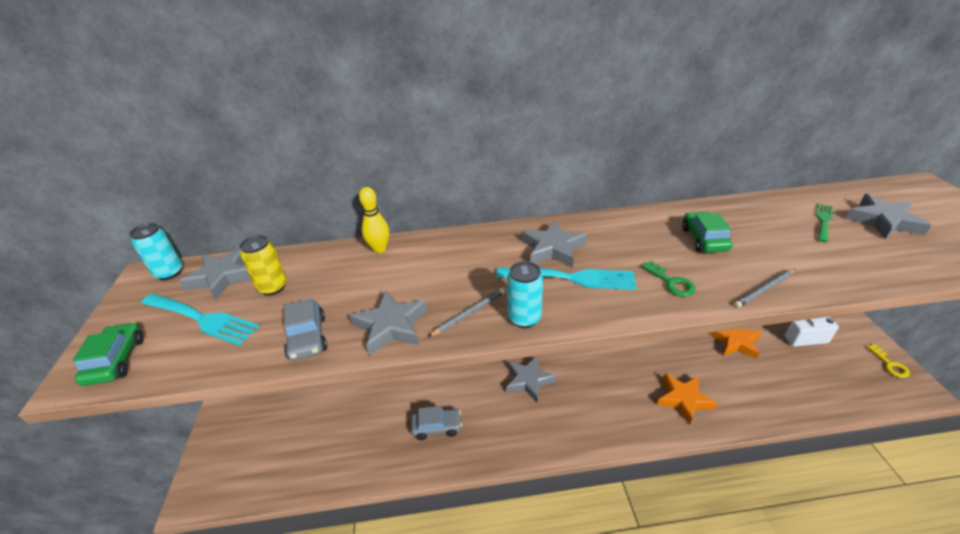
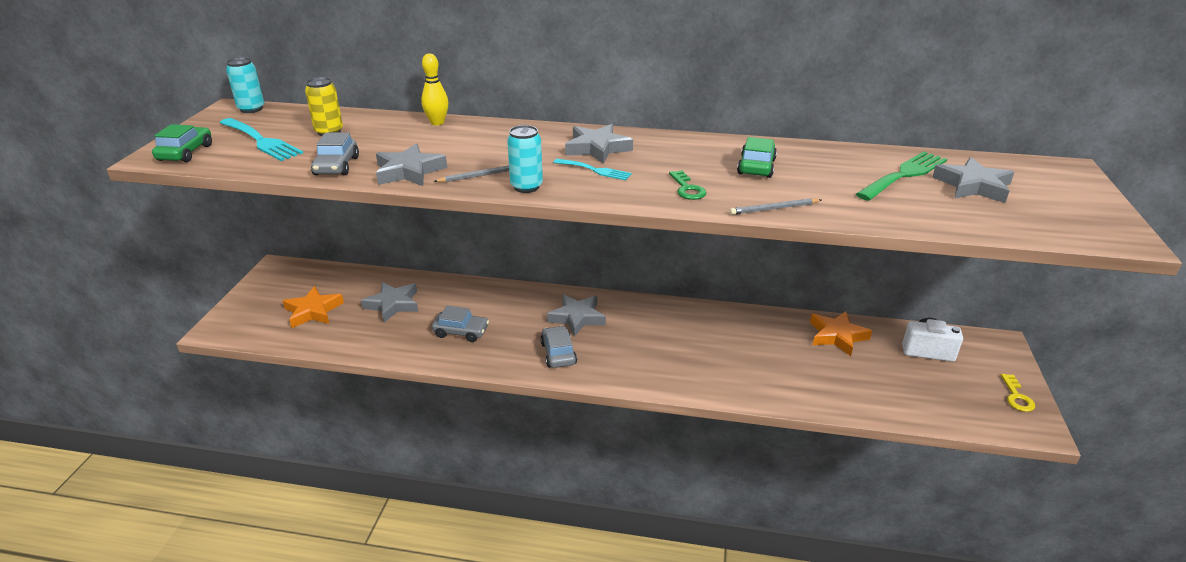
camera: 15 degrees right, 5 degrees down
(222, 277) = (292, 119): grey star -> grey star (393, 304)
(534, 426) = (558, 353): none -> grey car
(572, 278) = (595, 170): turquoise fork -> turquoise fork, size x0.59
(683, 399) = (736, 369): orange star -> orange star (313, 311)
(823, 220) = (904, 175): green fork -> green fork, size x1.70

